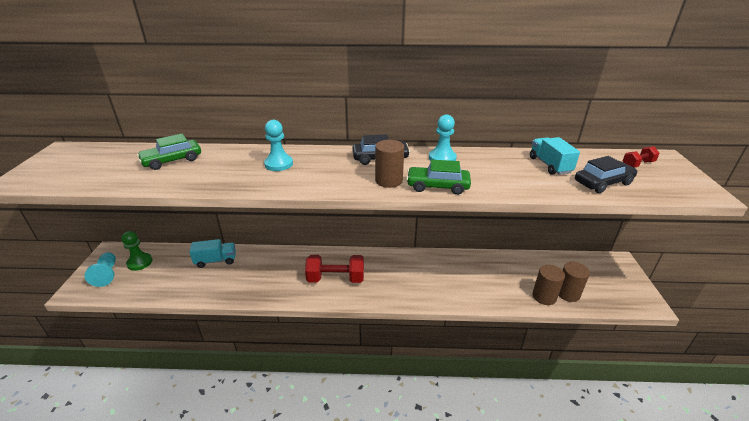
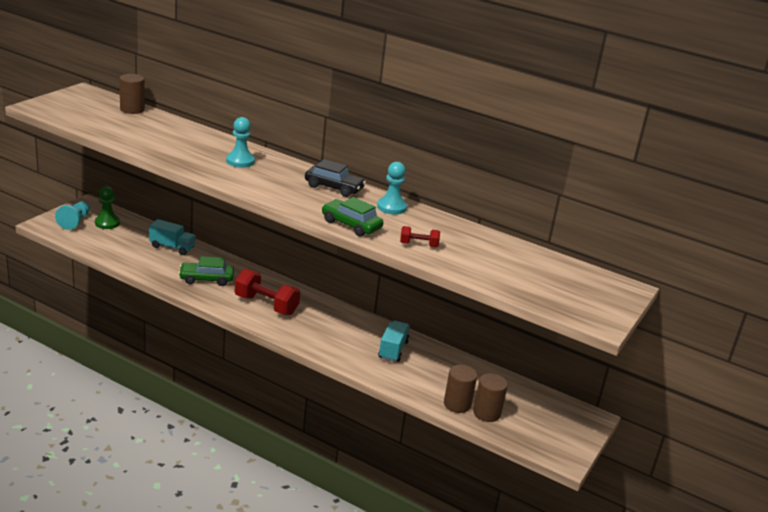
camera: 25 degrees right, 5 degrees down
(172, 160) = (159, 129): green car -> green car (206, 279)
(389, 180) = (315, 206): brown cylinder -> brown cylinder (132, 109)
(549, 165) = (487, 249): turquoise truck -> turquoise truck (393, 350)
(603, 183) = (511, 279): black car -> none
(637, 164) = (582, 281): red dumbbell -> red dumbbell (418, 245)

